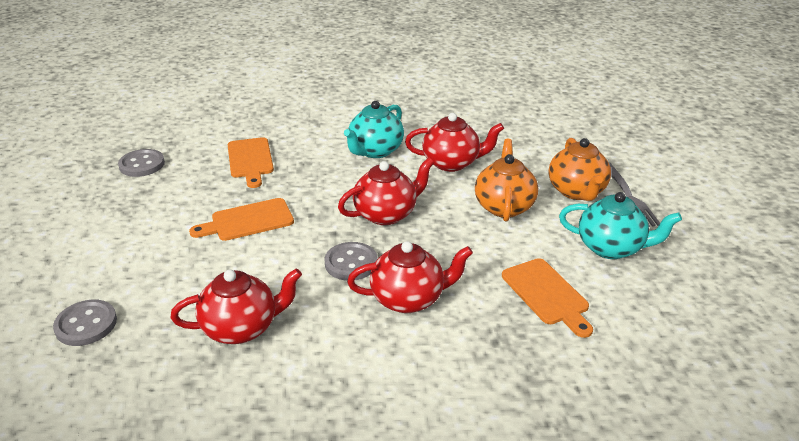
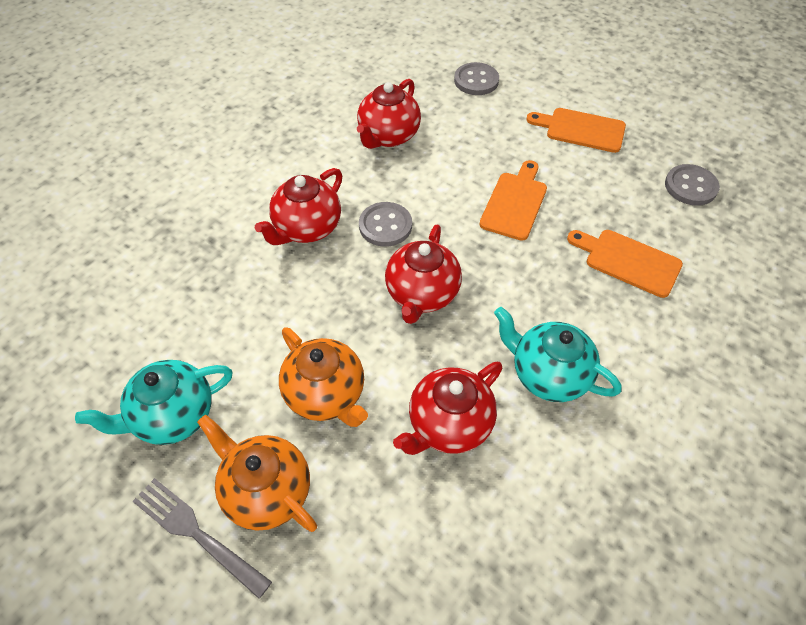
camera: 135 degrees right, 20 degrees up
(375, 151) = (548, 374): turquoise teapot -> turquoise teapot turned 45 degrees counterclockwise
(547, 294) = (200, 309): orange cutting board -> orange cutting board (581, 129)

